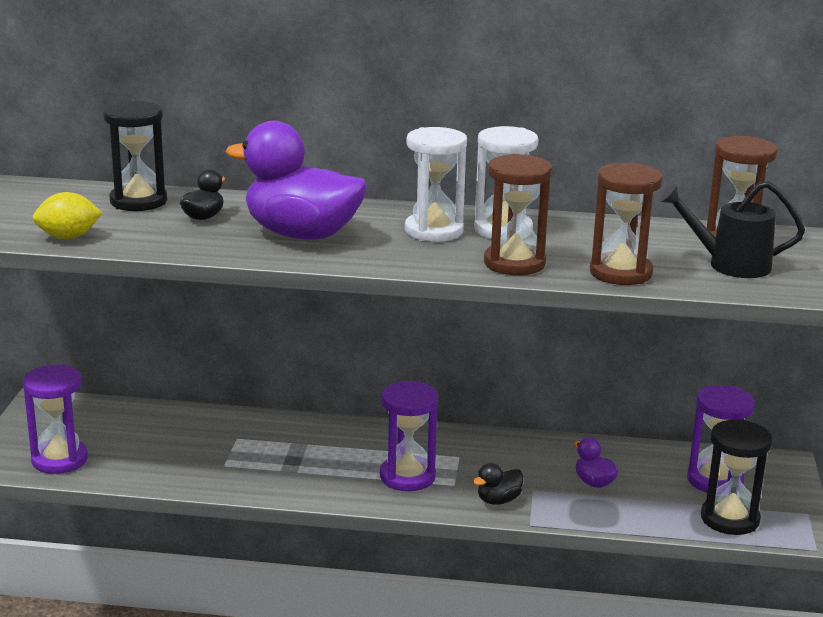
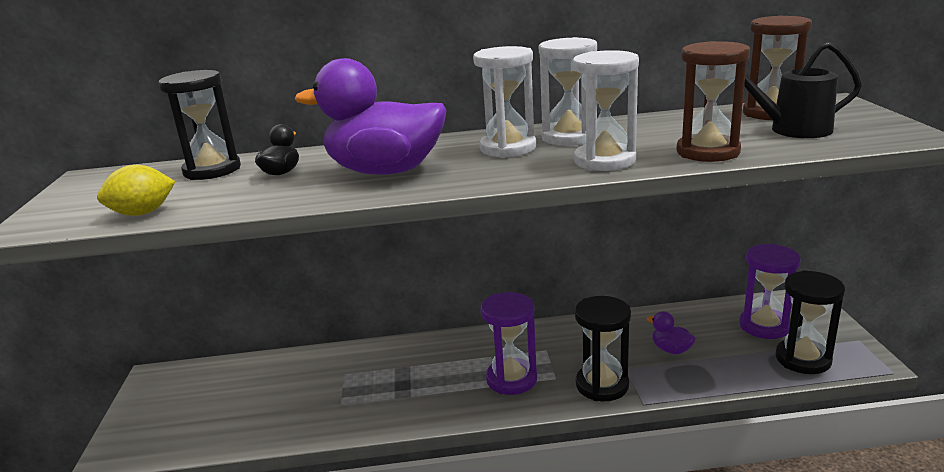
camera: 10 degrees left, 0 degrees up
(59, 459) = (179, 433): purple hourglass -> none
(498, 500) = (602, 385): black duck -> black hourglass
(514, 263) = (604, 161): brown hourglass -> white hourglass

